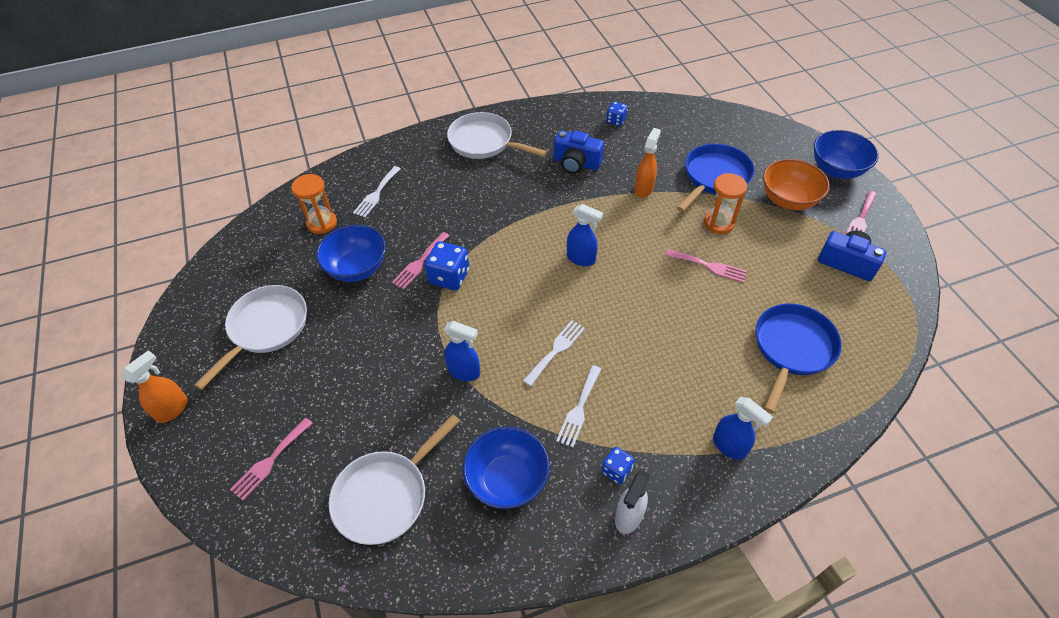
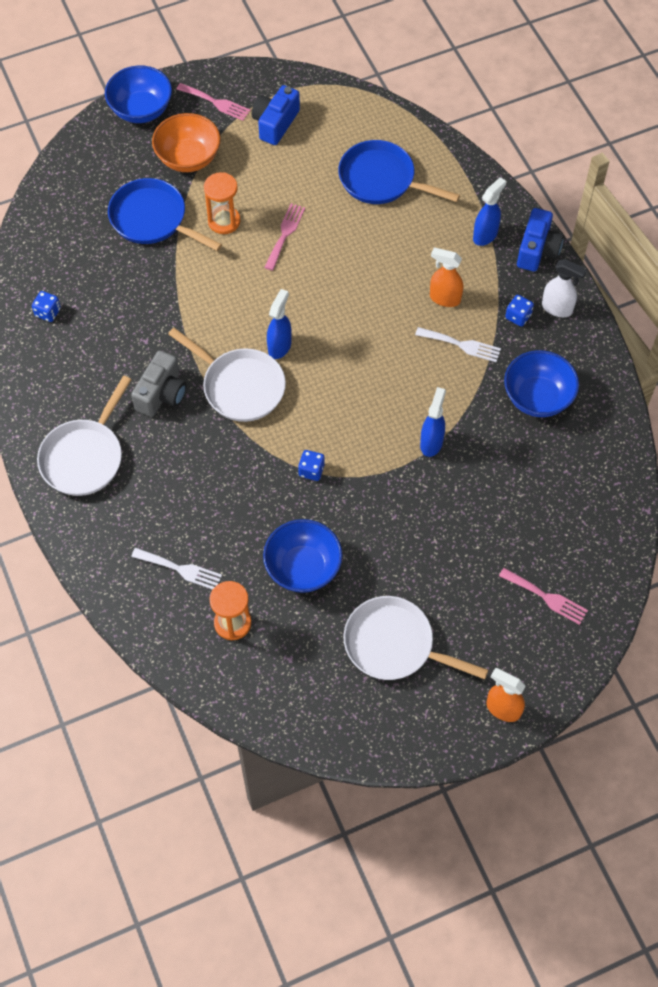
camera: 95 degrees left, 10 degrees up
(386, 495) = (565, 491): white pan -> white pan (239, 386)
(420, 262) = (292, 503): pink fork -> none
(449, 277) = (311, 470): blue dice -> blue dice, size x0.59
(536, 183) = (162, 394): none -> grey camera
(556, 350) = (399, 365): white fork -> none
(576, 163) = (127, 354): blue camera -> blue camera (537, 250)
(644, 189) = (171, 286): orange spray bottle -> orange spray bottle (444, 298)

